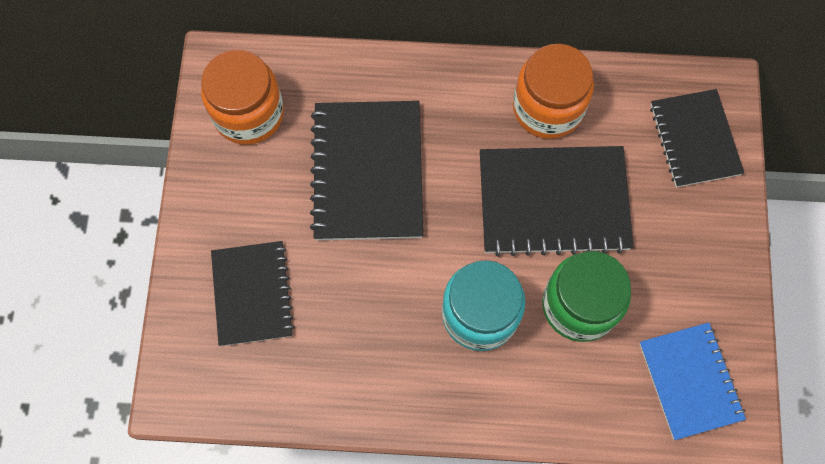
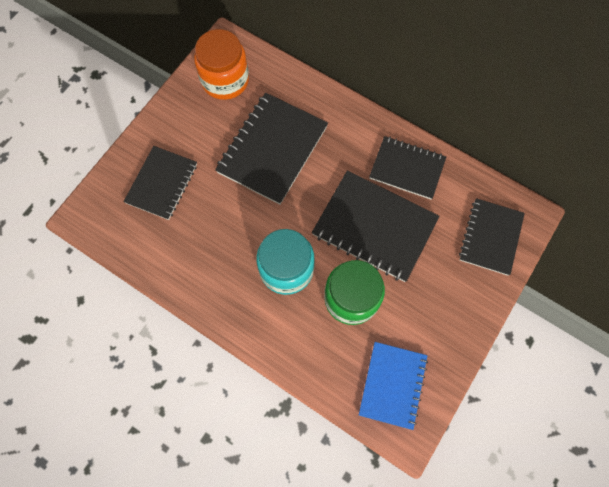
camera: 30 degrees right, 0 degrees up
(547, 108) = (407, 168): orange jar -> black notebook

